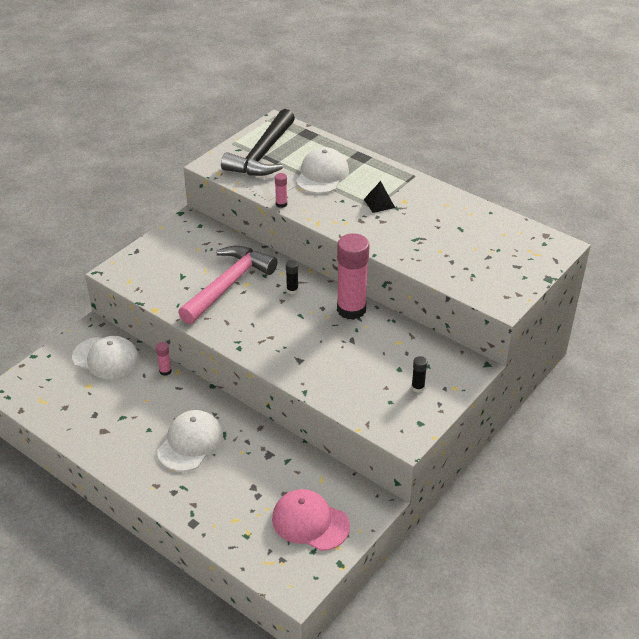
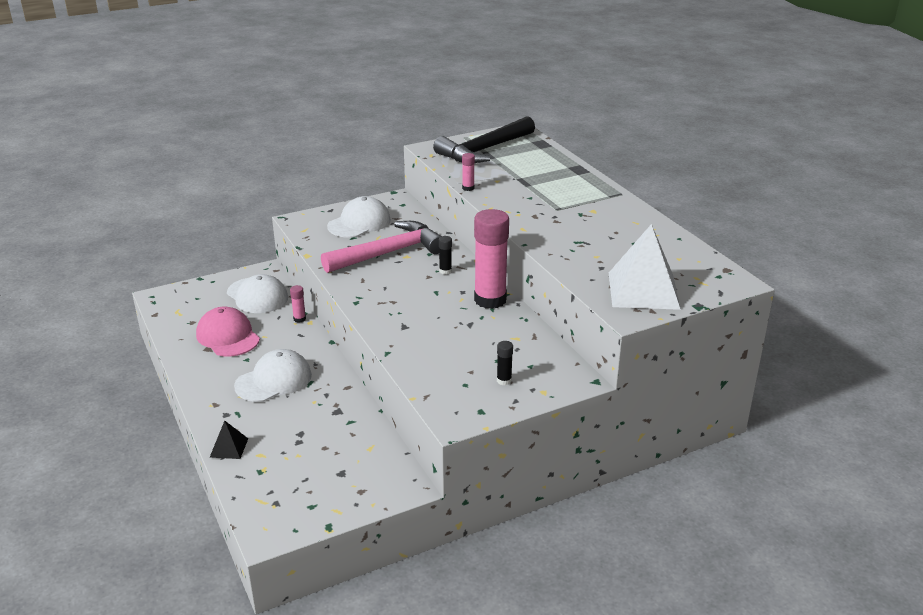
camera: 25 degrees right, 10 degrees down
(310, 522) = (329, 480): pink cap -> pink cap (228, 336)
(322, 175) = (528, 175): white cap -> white cap (359, 223)
(379, 203) = (565, 207): black pyramid -> black pyramid (229, 447)
(499, 275) = (643, 290): none -> white pyramid

